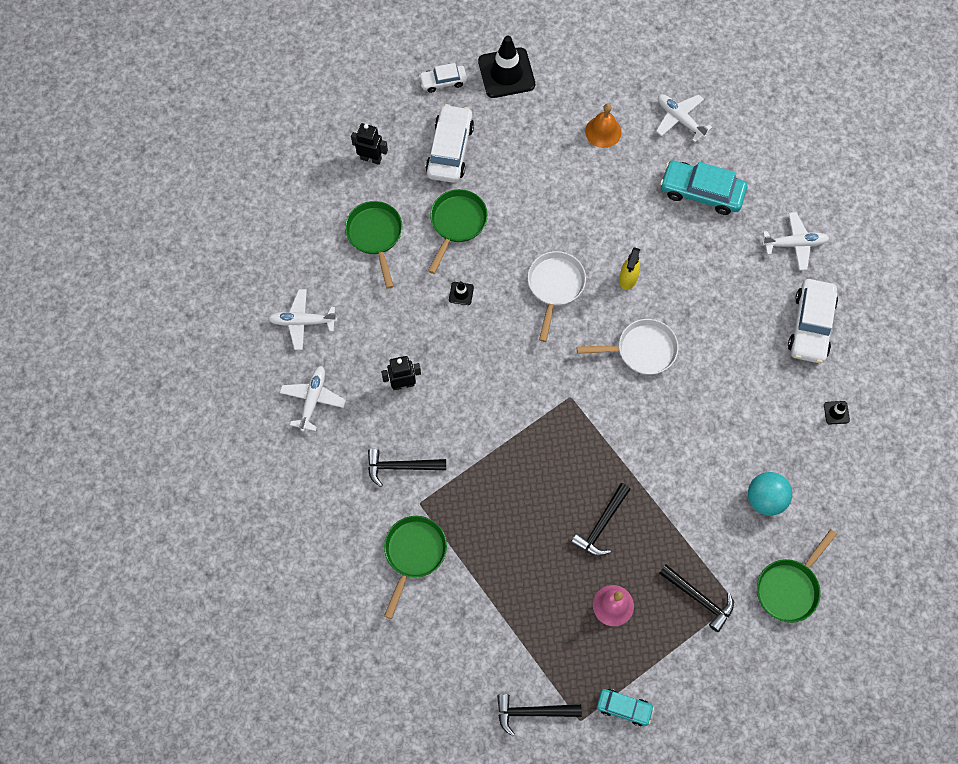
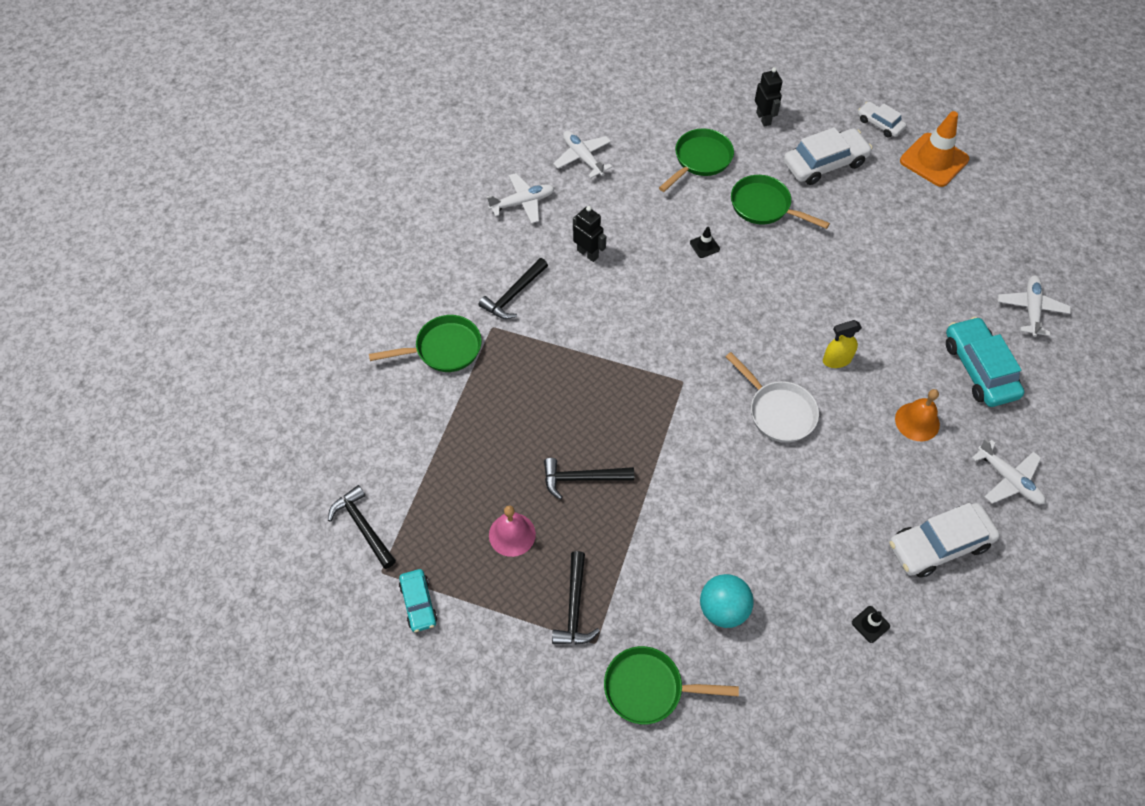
camera: 55 degrees right, 10 degrees down
(401, 467) = (513, 295): black hammer -> black hammer turned 105 degrees counterclockwise
(457, 223) = (764, 206): green pan -> green pan turned 135 degrees counterclockwise
(506, 73) = (934, 160): black traffic cone -> orange traffic cone
(555, 286) = (775, 309): white pan -> none
(603, 131) = (955, 259): orange bell -> orange bell (917, 421)

